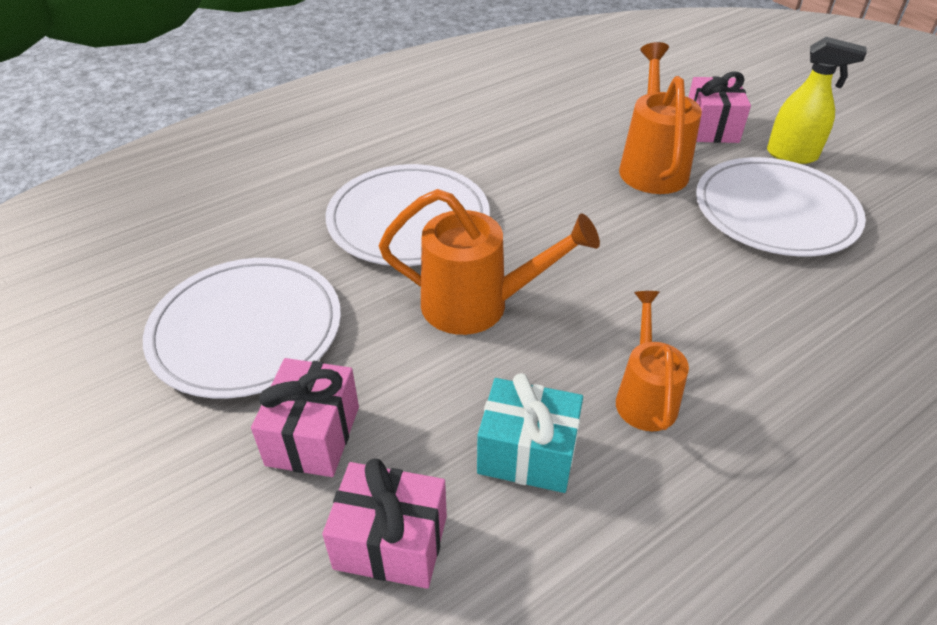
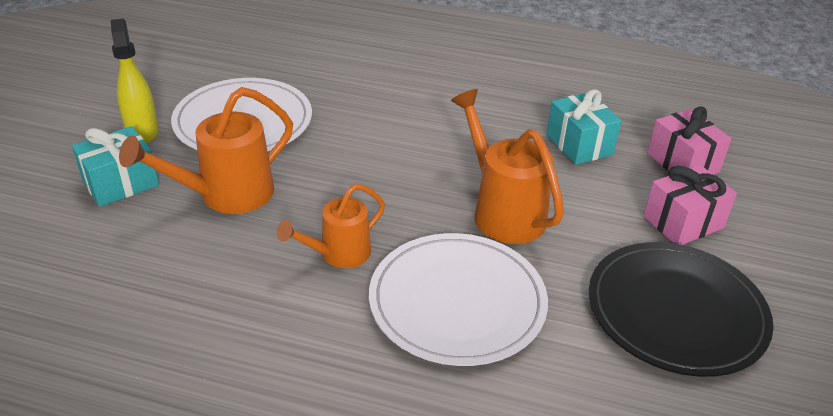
camera: 130 degrees left, 5 degrees down
(246, 330) = (676, 311): white plate -> black plate
(645, 396) = (490, 122): orange watering can -> orange watering can (339, 254)
(711, 128) = (121, 183): pink gift -> turquoise gift

